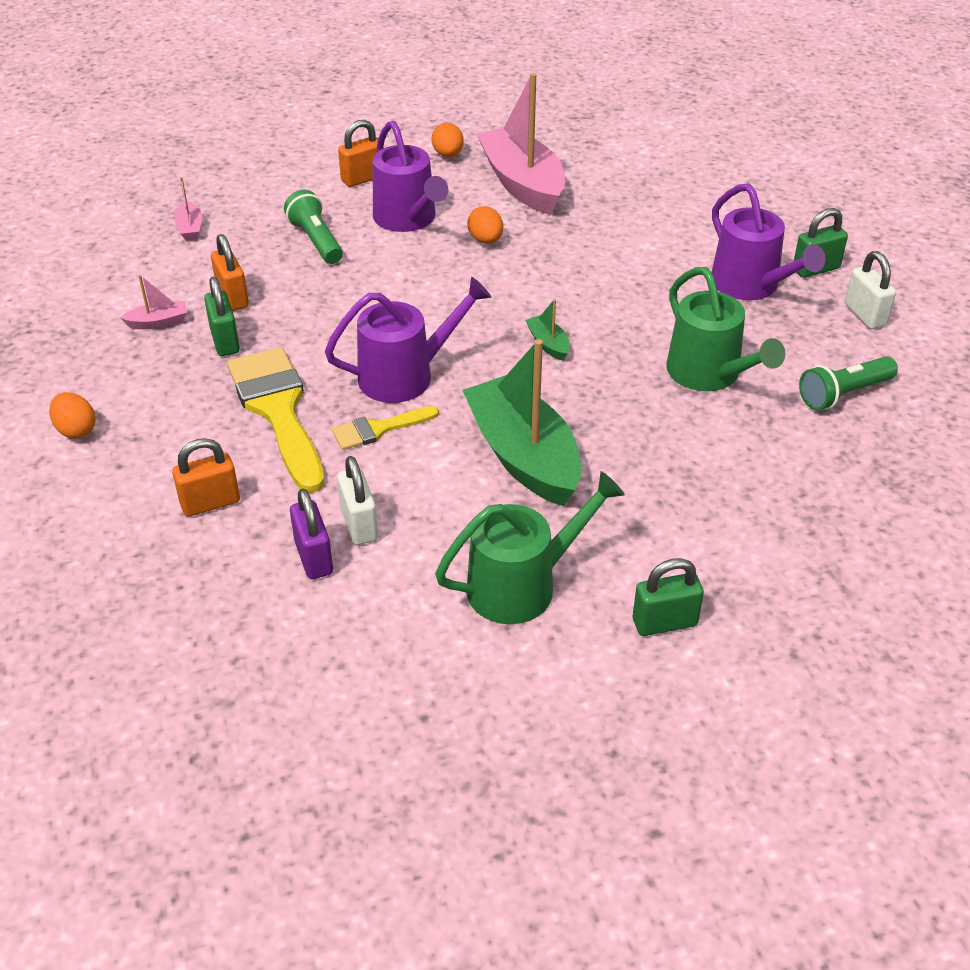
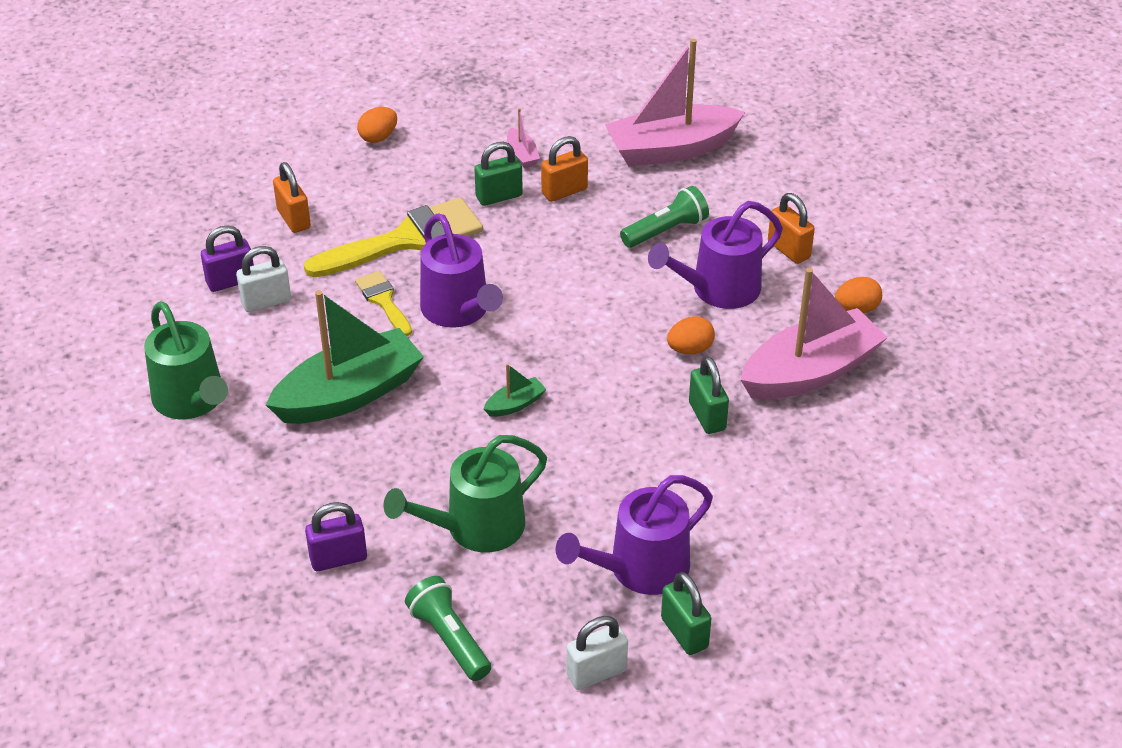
camera: 85 degrees right, 0 degrees up
(190, 228) = (671, 149): pink boat -> pink boat, size x2.43
(664, 622) = (143, 489): green padlock -> green padlock (707, 416)
(755, 464) = (338, 558): none -> purple padlock

